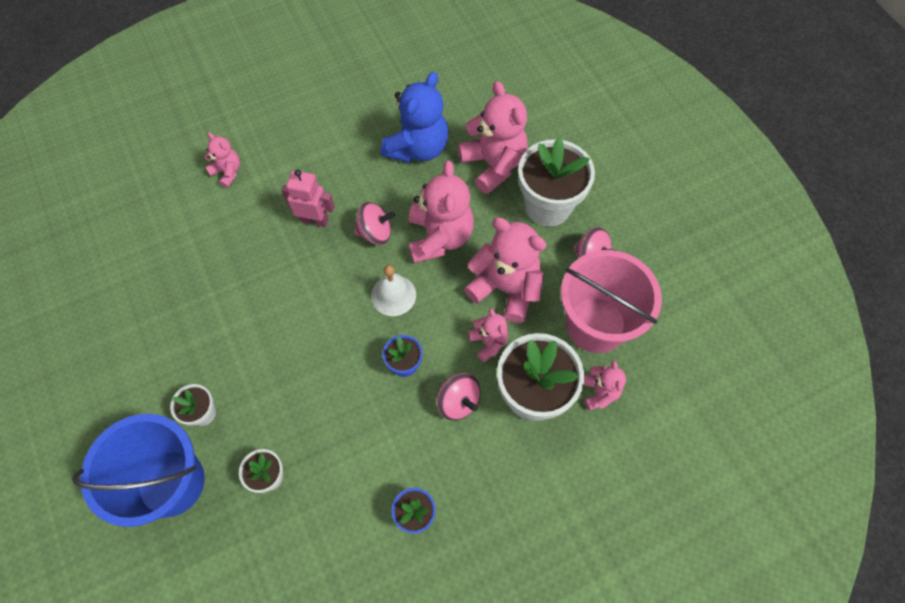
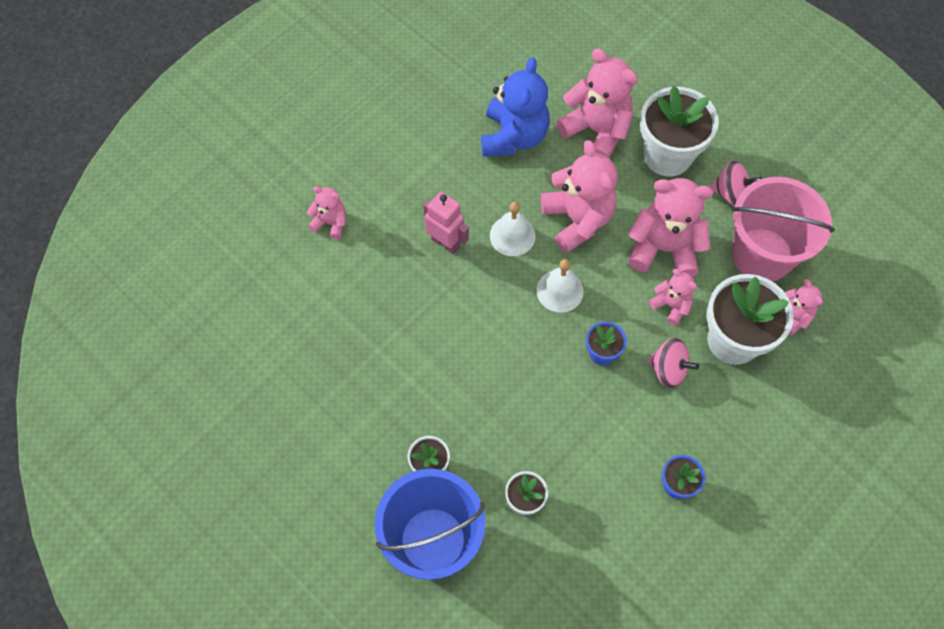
camera: 20 degrees left, 0 degrees up
(315, 220) = (446, 243): pink robot -> pink robot turned 45 degrees clockwise
(375, 232) = (512, 235): pink spinning top -> white bell

